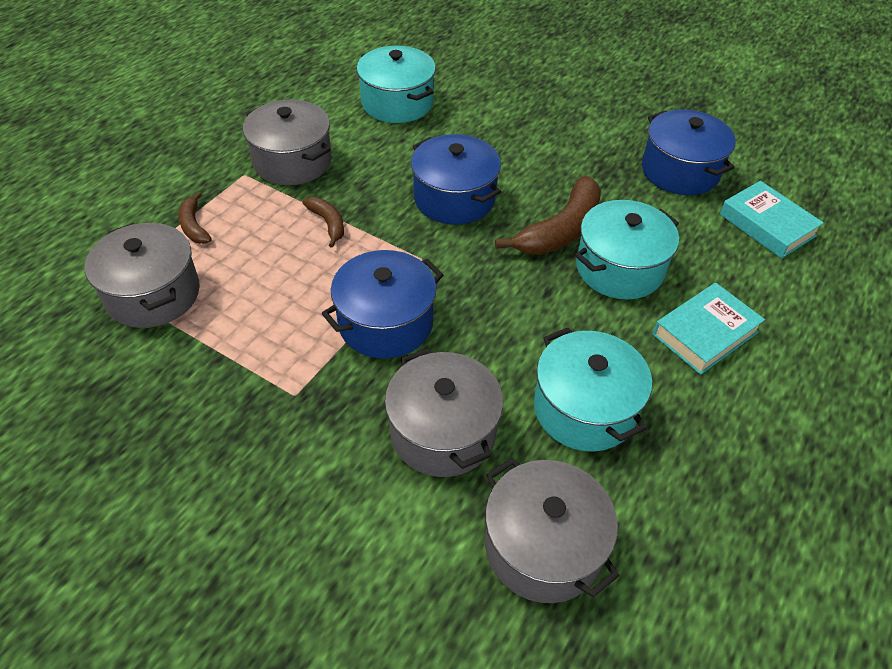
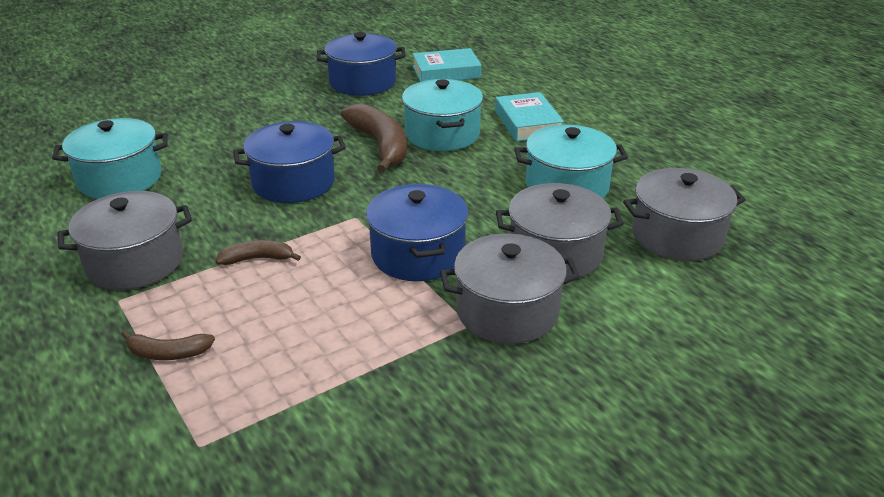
camera: 65 degrees left, 15 degrees down
(153, 294) = (254, 404): grey pot -> grey pot (507, 311)

